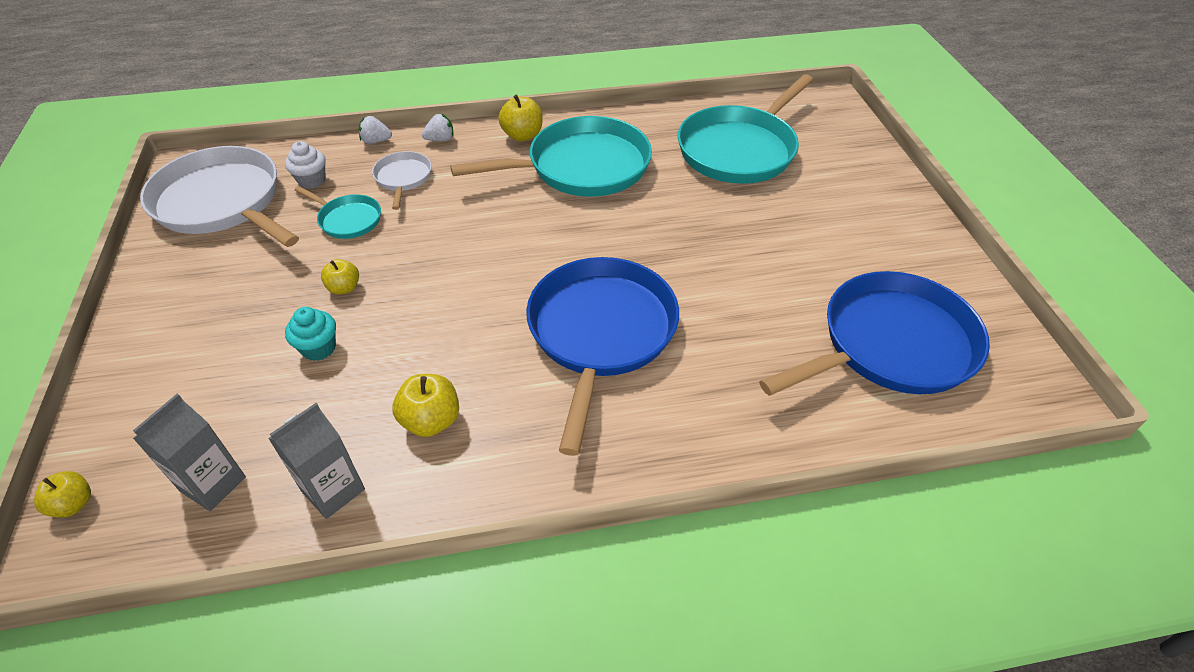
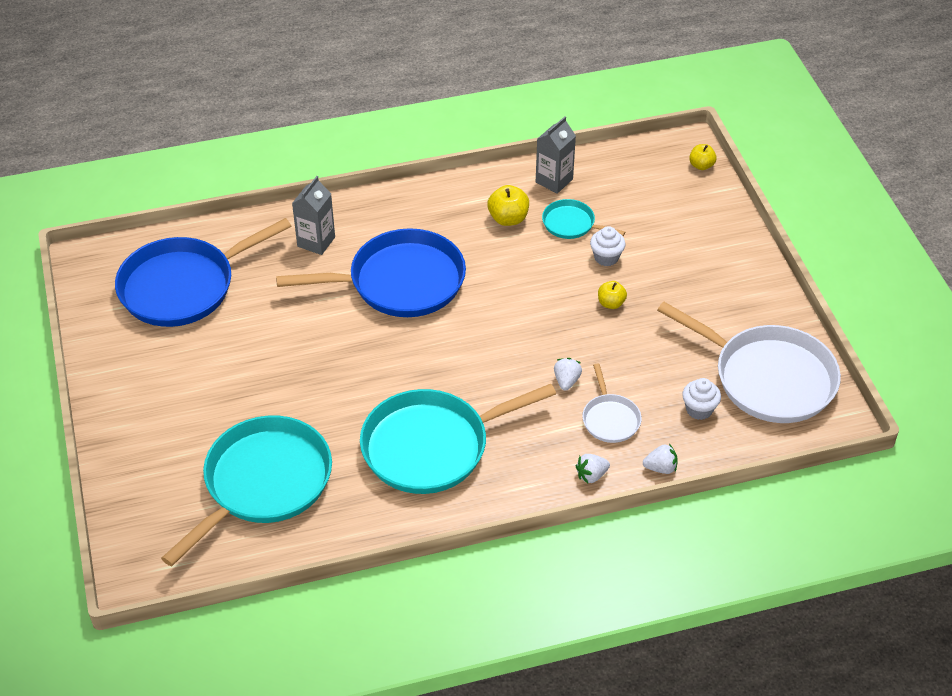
camera: 175 degrees right, 0 degrees up
(213, 484) = (627, 179): grey carton -> grey carton (316, 242)
(319, 348) = (606, 257): turquoise cupcake -> white cupcake
(348, 220) = (640, 367): turquoise pan -> turquoise pan (571, 224)
(432, 212) = (566, 381): none -> white strawberry
(522, 135) = (503, 488): yellow apple -> none
(600, 332) = (400, 282): blue pan -> blue pan turned 105 degrees counterclockwise

